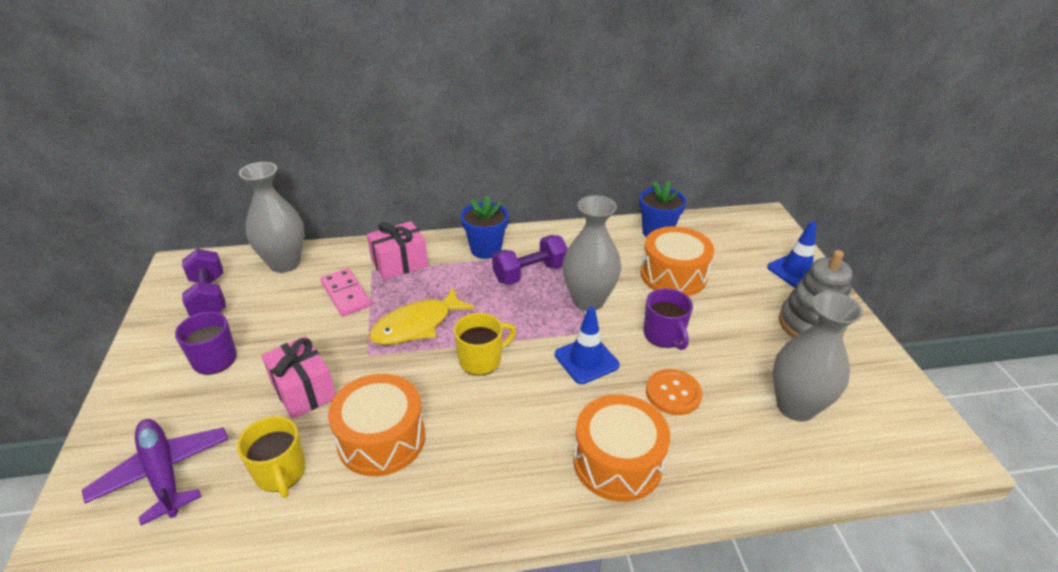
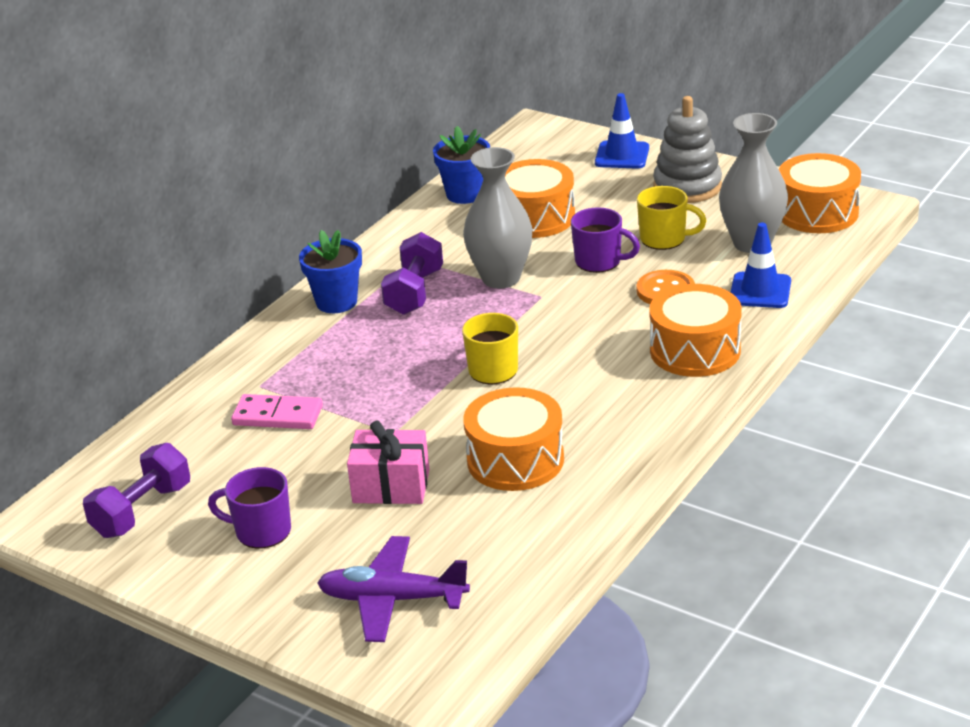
camera: 45 degrees left, 5 degrees down
(209, 297) = (142, 511): purple dumbbell -> purple dumbbell turned 75 degrees counterclockwise
(280, 473) = (482, 529): yellow mug -> yellow mug (664, 239)
(285, 263) = (156, 440): grey vase -> none
(399, 263) = (276, 364): pink gift -> none
(416, 325) = (393, 388): yellow fish -> none
(586, 360) = (572, 314): blue traffic cone -> blue traffic cone (760, 291)
(891, 422) = (817, 212): none -> orange drum

